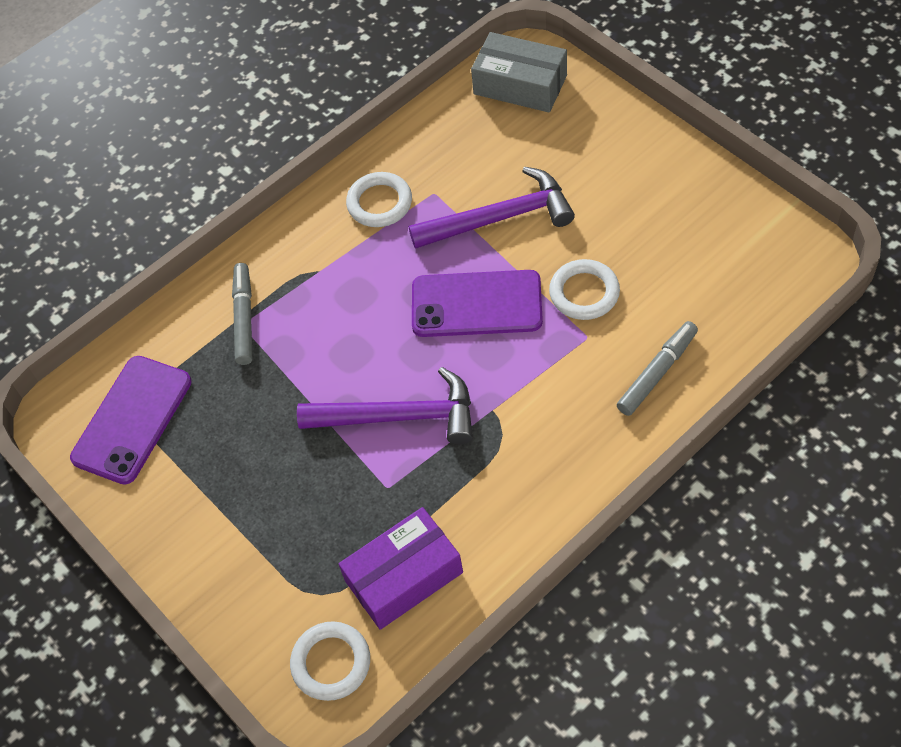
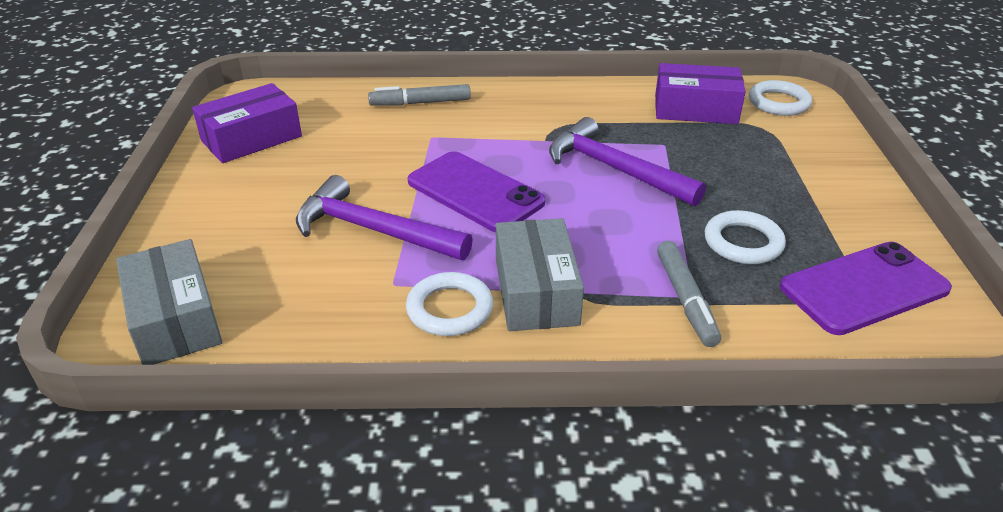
camera: 145 degrees left, 20 degrees down
(244, 318) = (685, 300): grey marker -> grey marker turned 45 degrees counterclockwise
(342, 253) = (536, 291): none -> grey box
(584, 293) = (395, 156): white ring -> white ring (743, 242)
(716, 221) = (251, 138): none -> purple box

